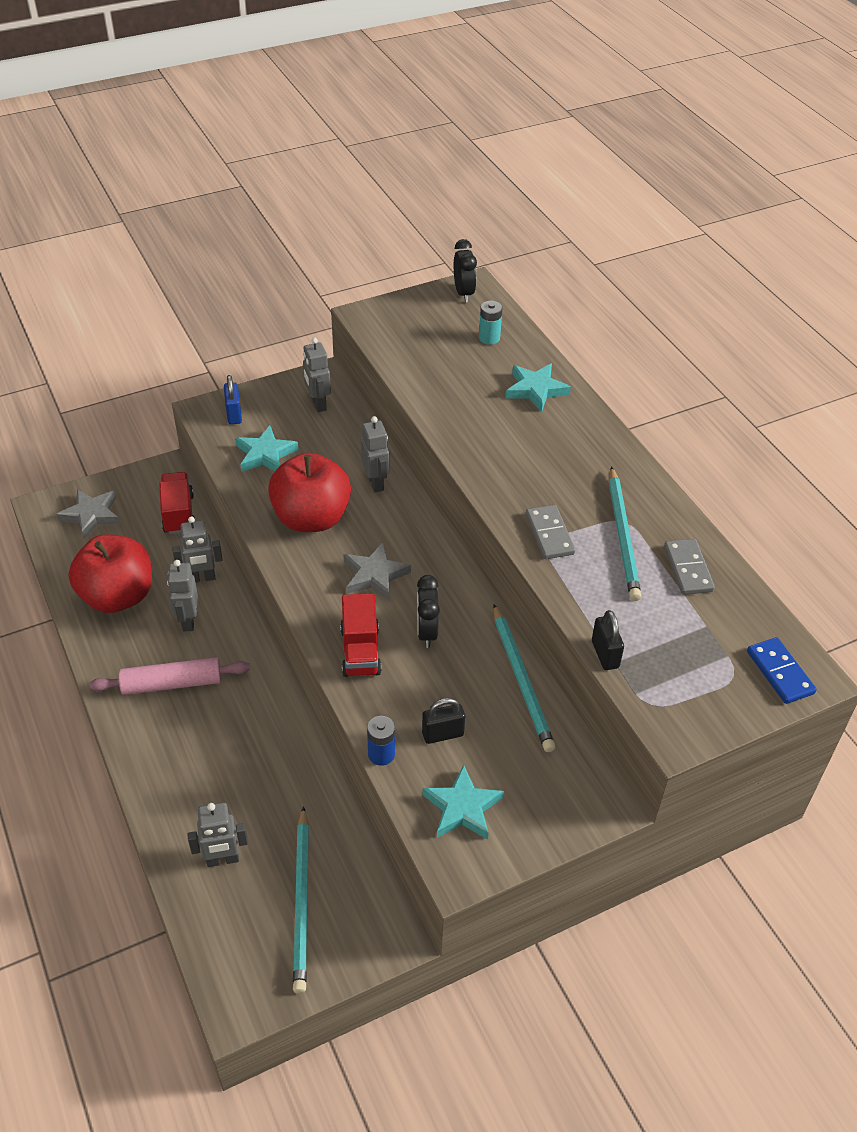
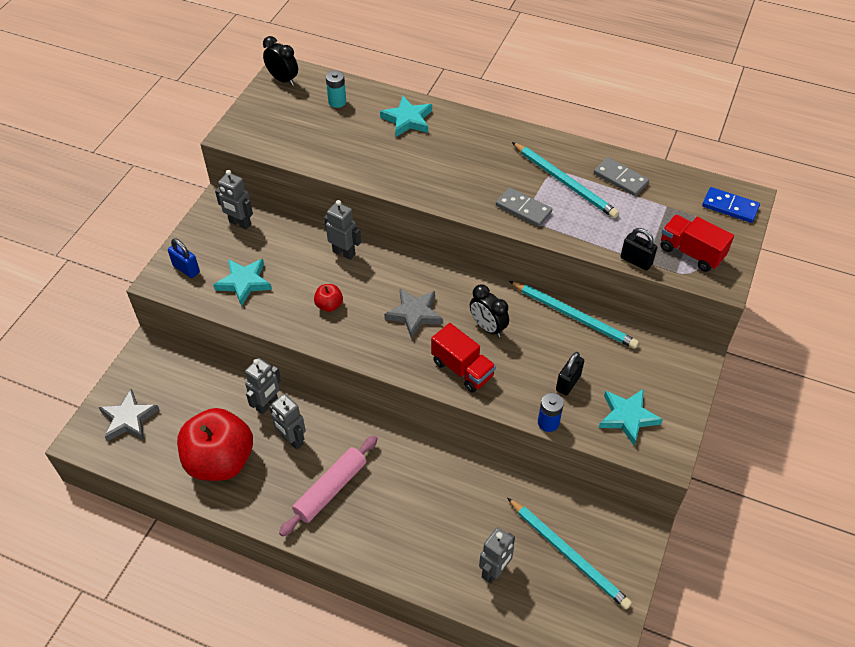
camera: 40 degrees left, 5 degrees up
(178, 514) = (196, 372): red truck -> red truck (691, 252)
(311, 518) = (329, 305): red apple -> red apple, size x0.41

